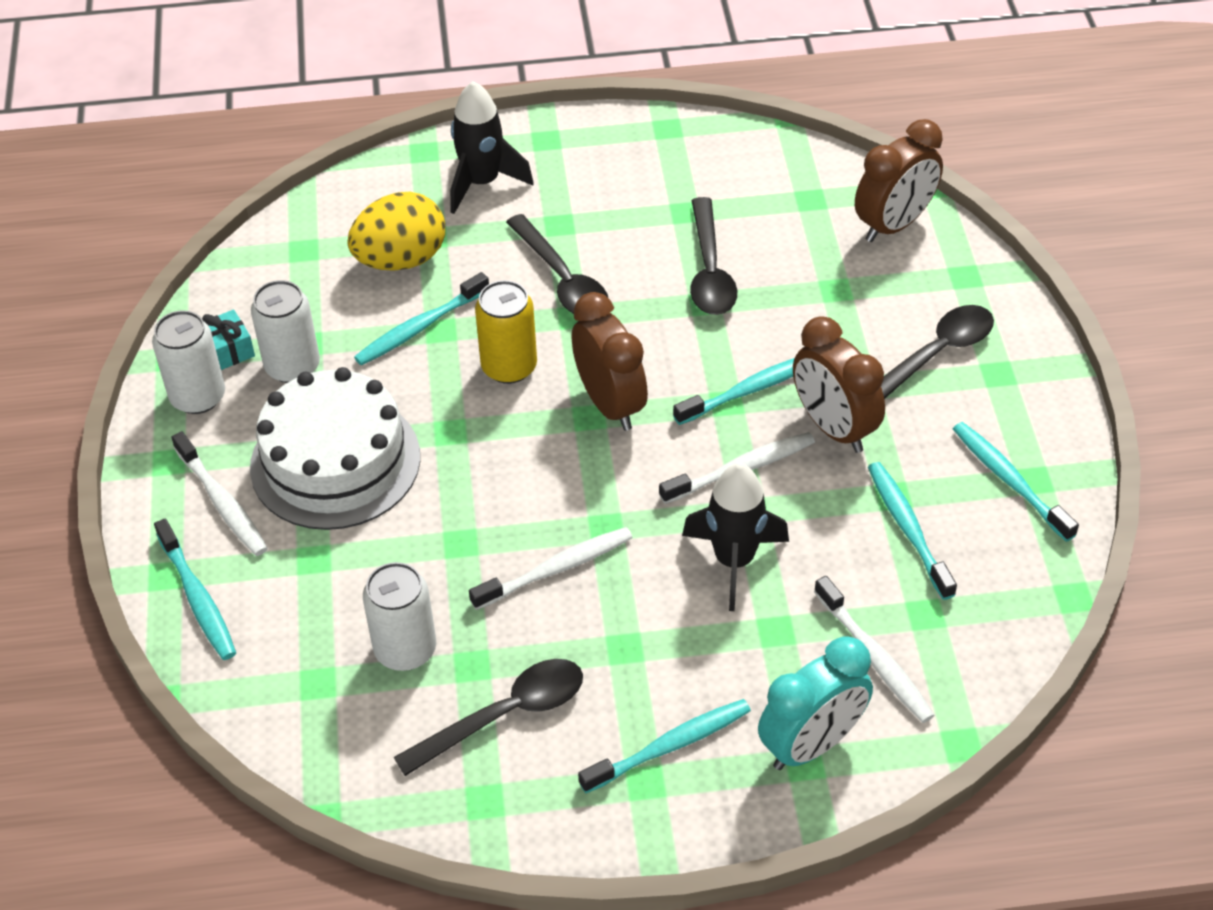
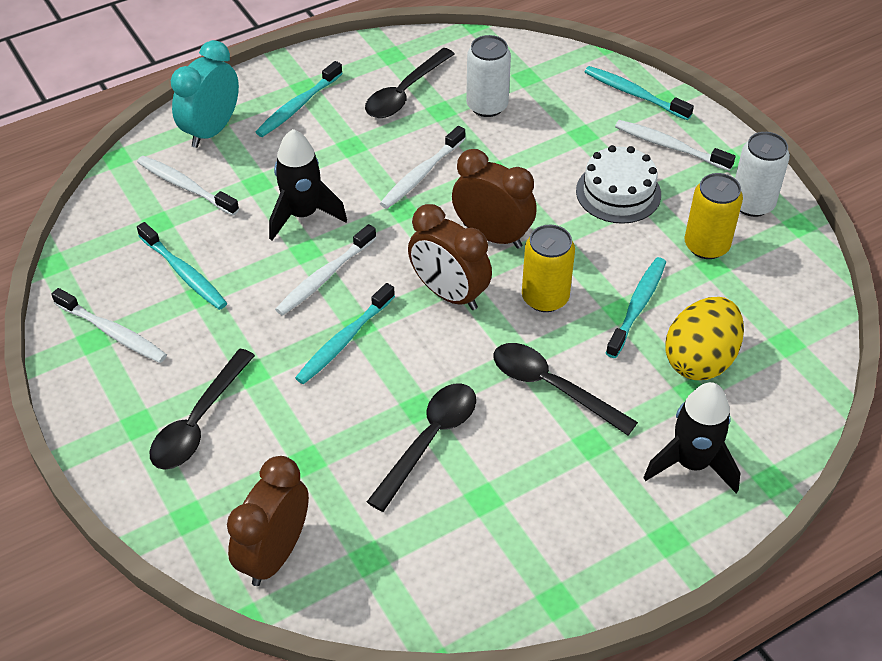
camera: 155 degrees right, 0 degrees up
(228, 350) = (764, 242): turquoise gift -> none
(292, 366) = (706, 246): white can -> yellow can
(335, 461) = (618, 192): white cake -> white cake, size x0.66
(709, 270) = (429, 440): black spoon -> black spoon turned 60 degrees clockwise
(833, 428) = (265, 331): brown clock -> brown clock (492, 235)
(1009, 480) = (113, 332): turquoise toothbrush -> white toothbrush

